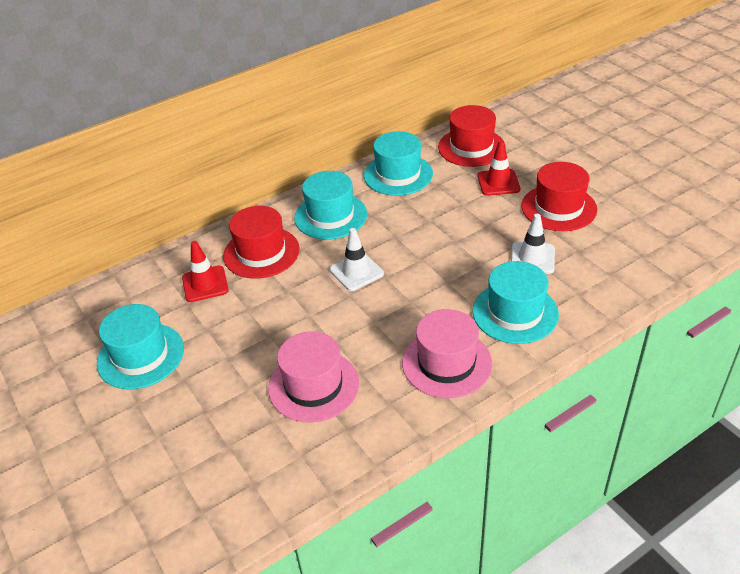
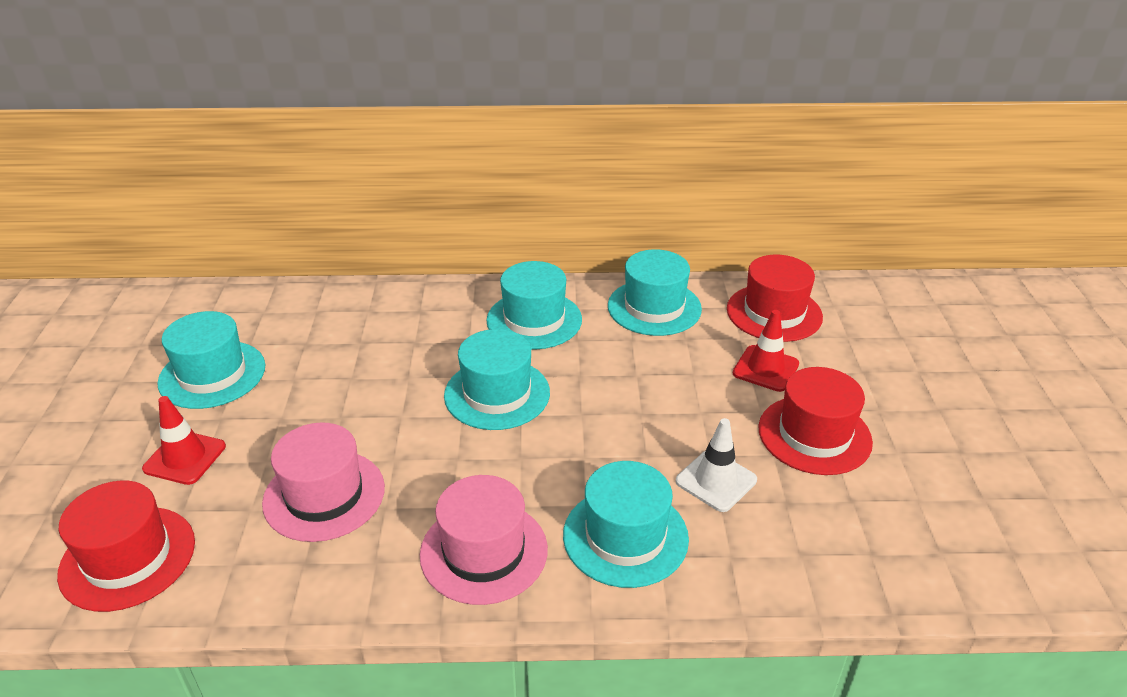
camera: 30 degrees right, 5 degrees down
(205, 284) = (341, 332): red traffic cone -> red traffic cone (185, 458)
(261, 252) = (425, 326): red hat -> red hat (128, 558)
(356, 272) = (497, 394): white traffic cone -> turquoise hat

